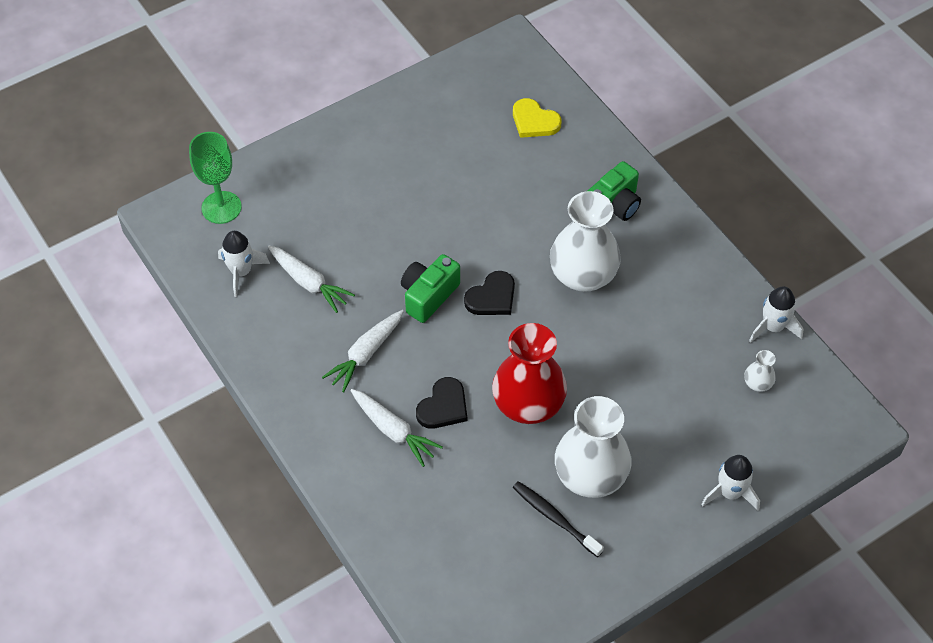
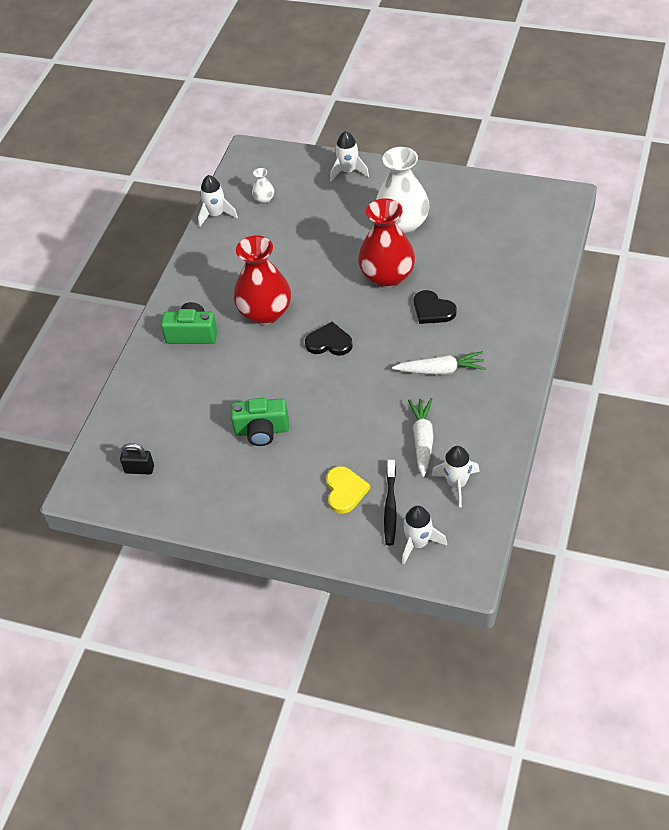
camera: 125 degrees left, 5 degrees down
(221, 207) = (418, 543): green goblet -> white rocket
(393, 430) = (475, 320): white carrot -> none
(428, 296) = (362, 372): green camera -> green camera (262, 431)
(443, 406) = (432, 310): black heart -> black heart turned 135 degrees counterclockwise
(492, 87) = (139, 469): none -> black padlock
(534, 121) = (152, 423): yellow heart -> yellow heart (345, 491)
(555, 518) = (444, 221): black toothbrush -> black toothbrush (390, 507)
(583, 275) = (265, 313): white vase -> red vase

